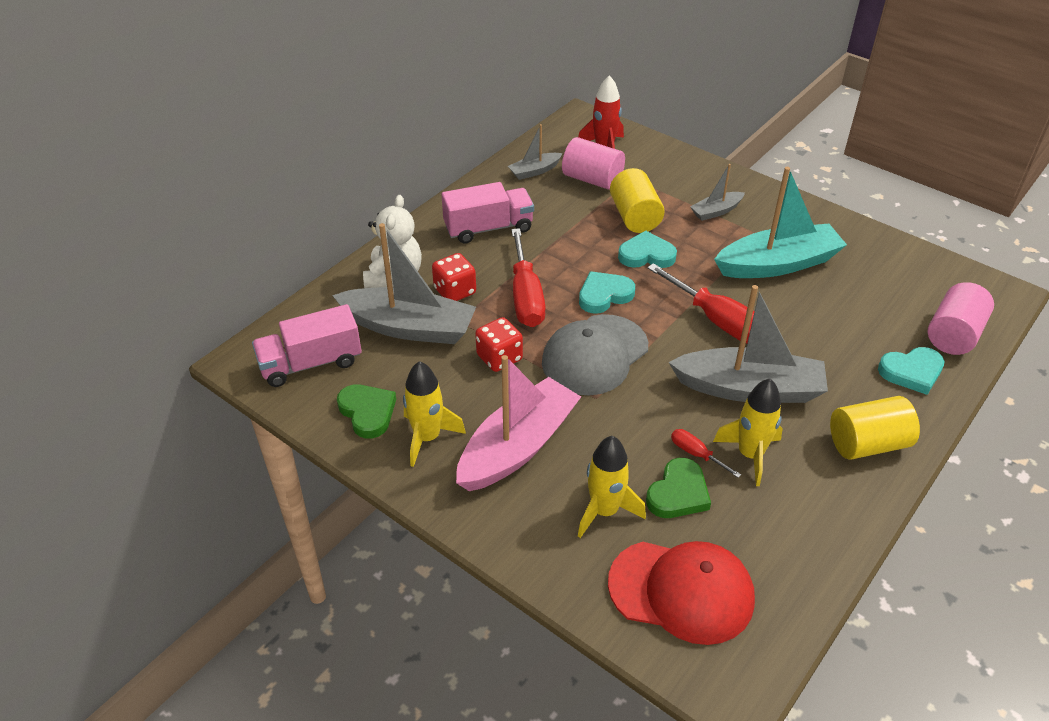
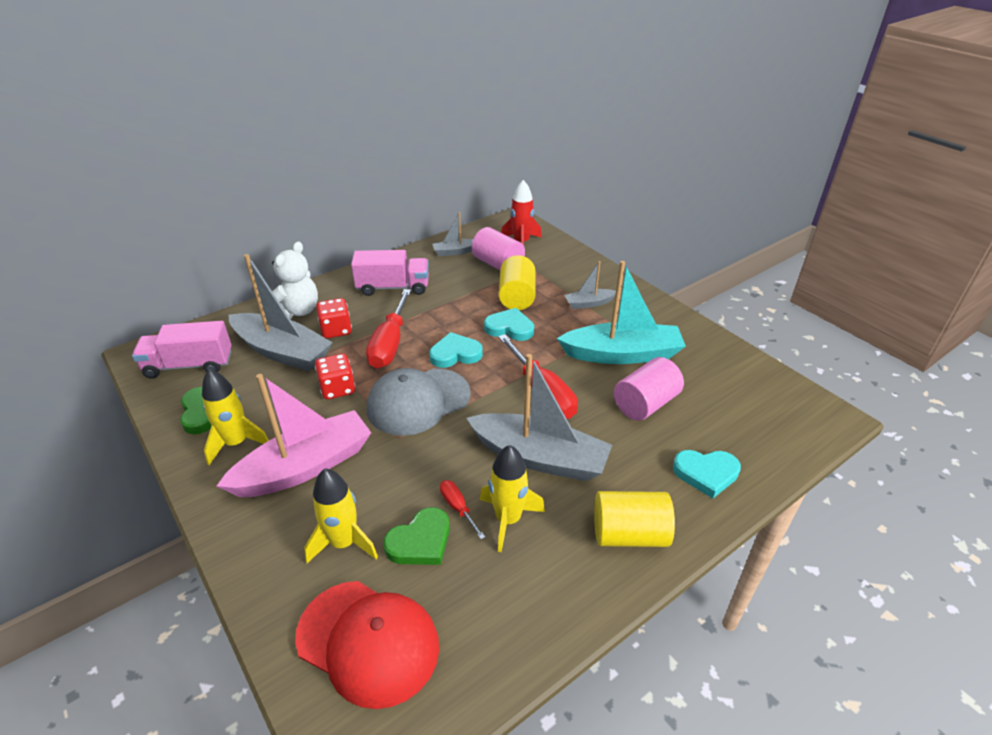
camera: 15 degrees right, 5 degrees down
(953, 335) = (764, 446): pink cylinder -> pink cylinder (645, 404)

